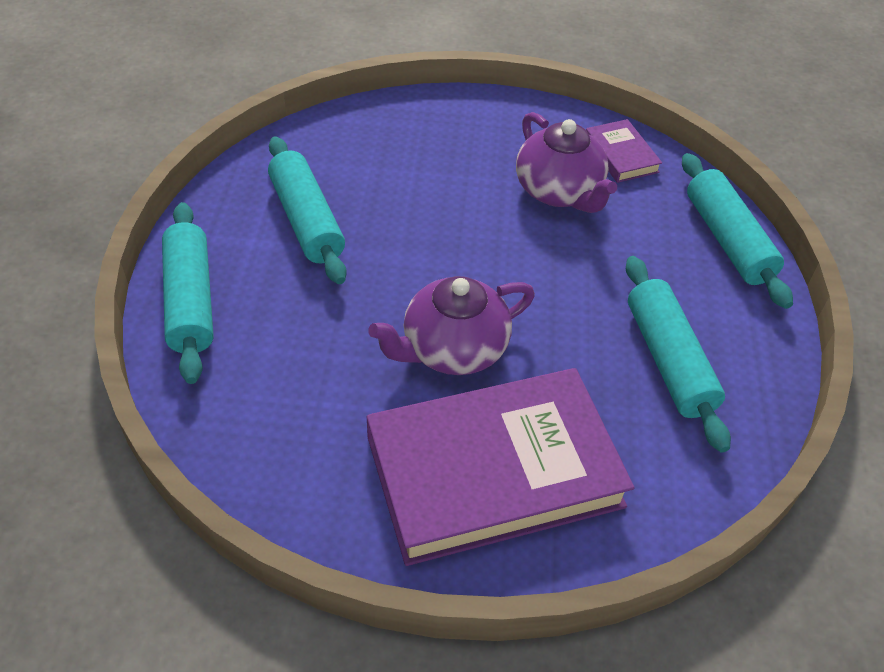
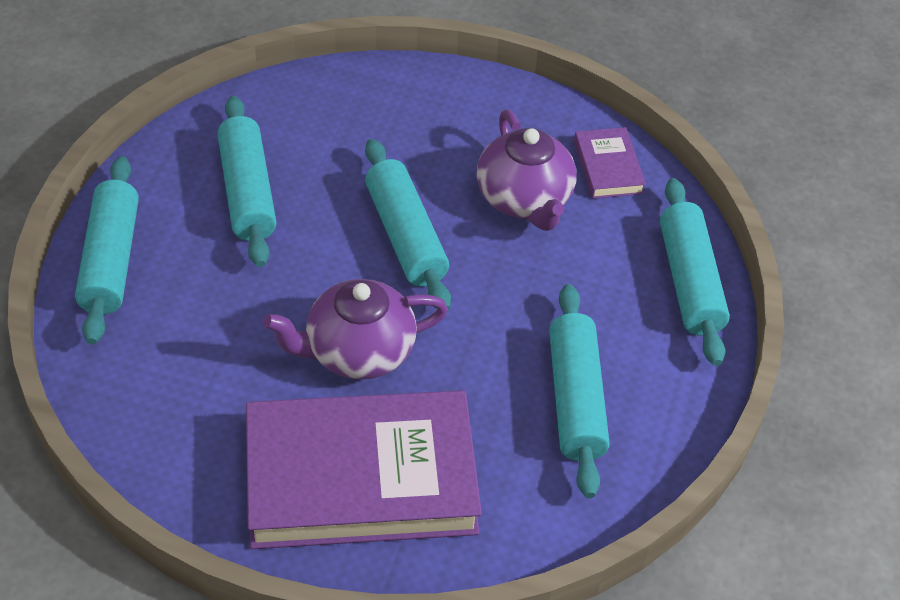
camera: 10 degrees right, 0 degrees up
(464, 238) = (405, 236): none -> turquoise rolling pin

